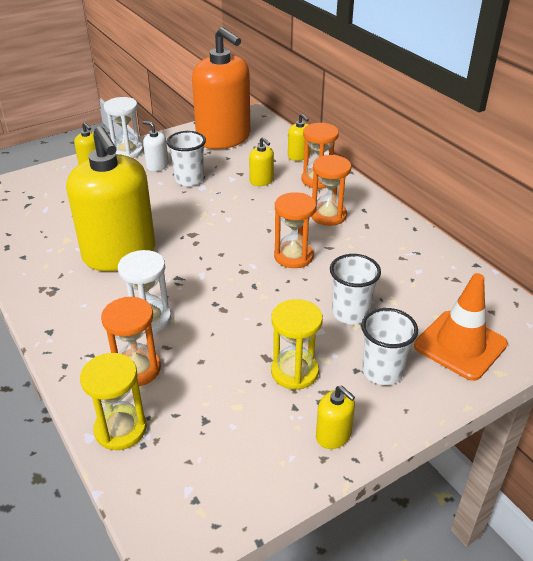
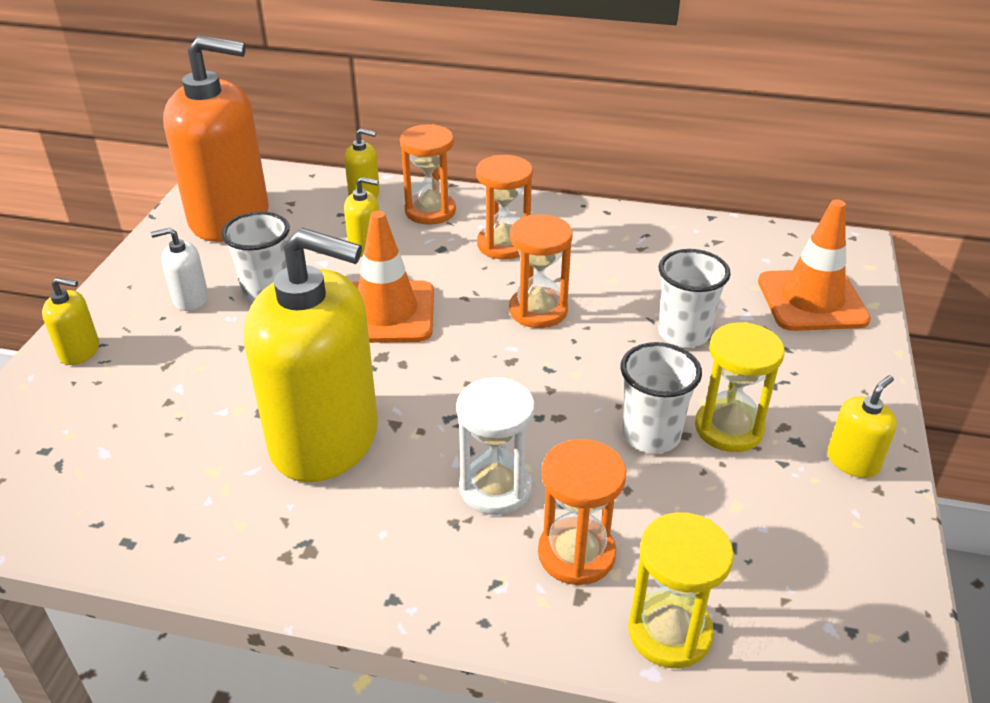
camera: 45 degrees left, 0 degrees up
(127, 151) = (108, 303): white hourglass -> none
(223, 216) = (386, 313): none -> orange traffic cone
(333, 435) = (853, 461): yellow soap dispenser -> yellow soap dispenser turned 45 degrees counterclockwise
(382, 371) = (795, 370): white cup -> white cup (651, 435)

